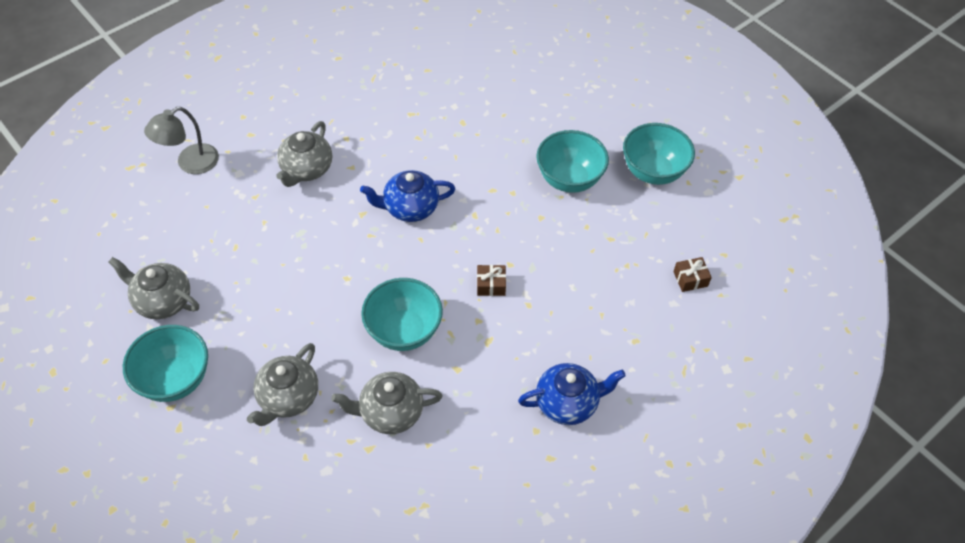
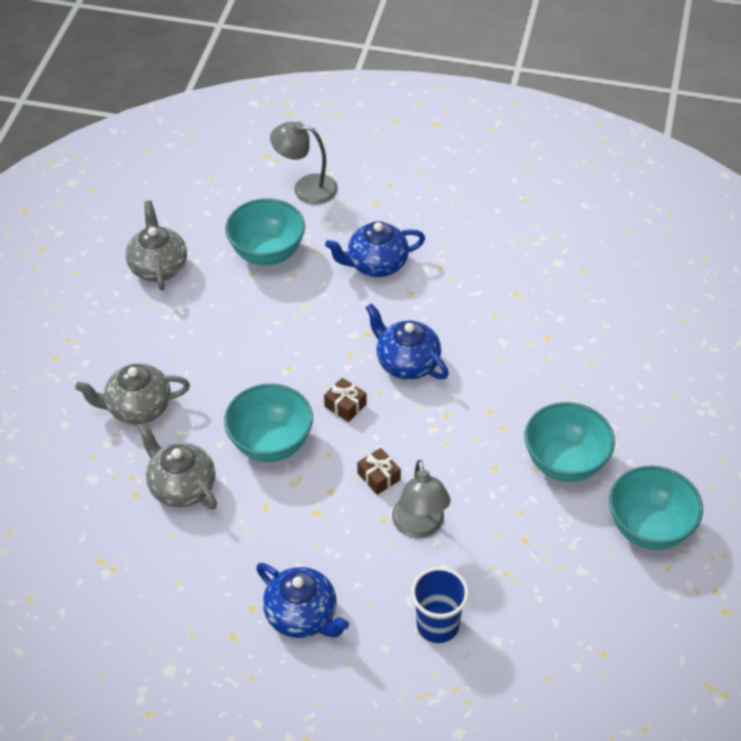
camera: 55 degrees right, 5 degrees down
(175, 379) = (95, 325): turquoise bowl -> turquoise bowl (267, 253)
(306, 169) = (376, 264): grey teapot -> blue teapot
(552, 288) = (420, 526): none -> grey lamp
(637, 328) = (437, 625): none -> blue cup
(690, 279) = (541, 639): brown gift -> brown gift (345, 405)

